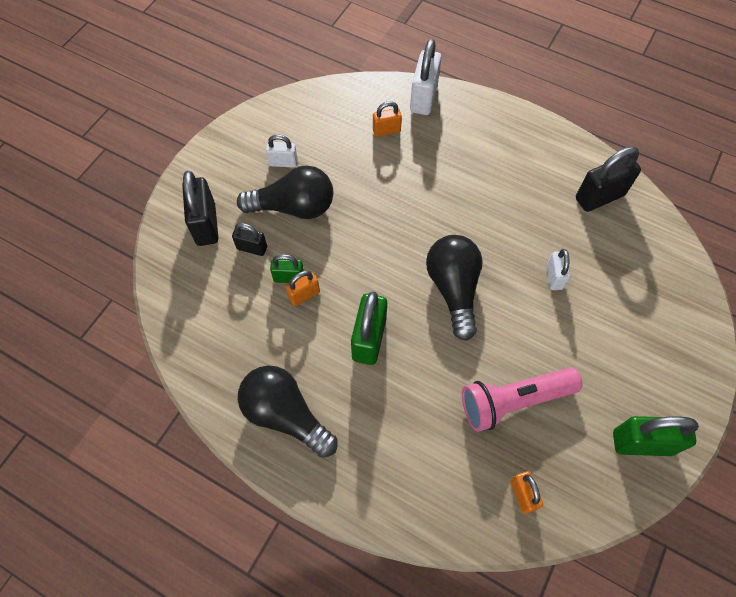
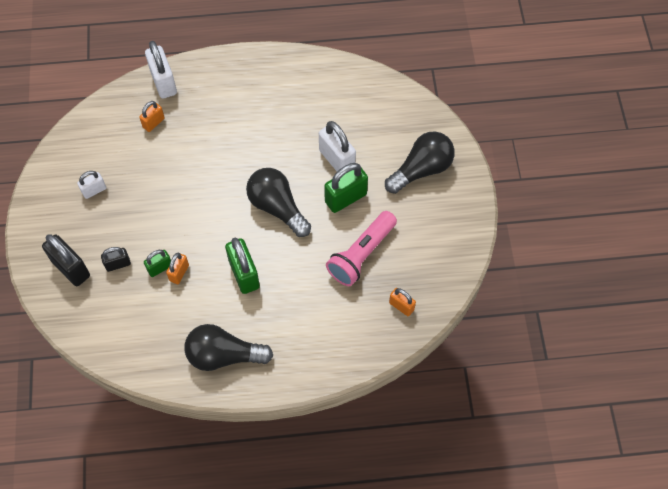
camera: 35 degrees left, 0 degrees up
(293, 207) = (126, 218): black light bulb -> black light bulb (421, 169)
(554, 277) = (337, 159): white padlock -> white padlock, size x1.74
(599, 197) = (332, 86): black padlock -> none
(642, 442) = (451, 231): green padlock -> green padlock (345, 198)

